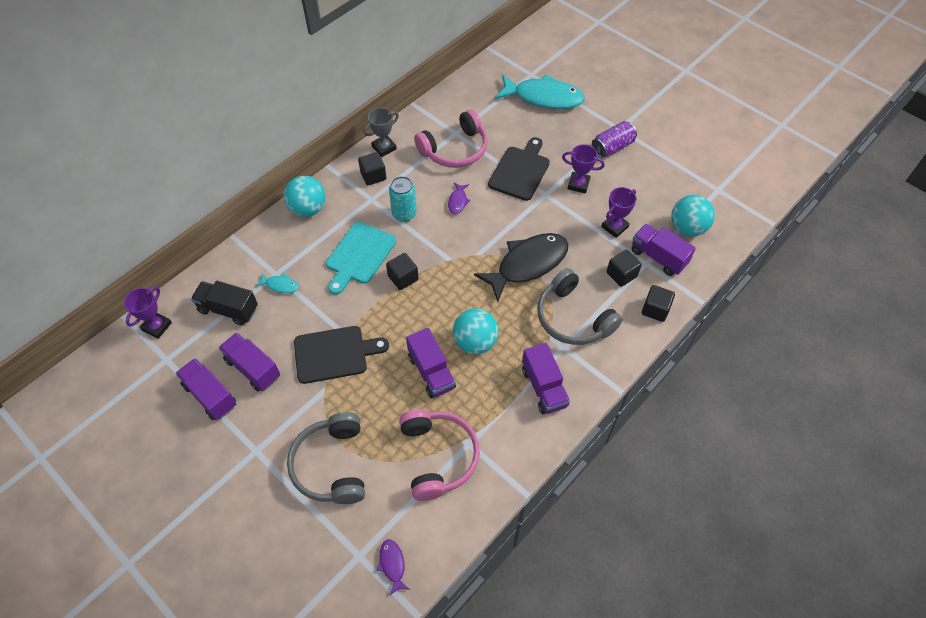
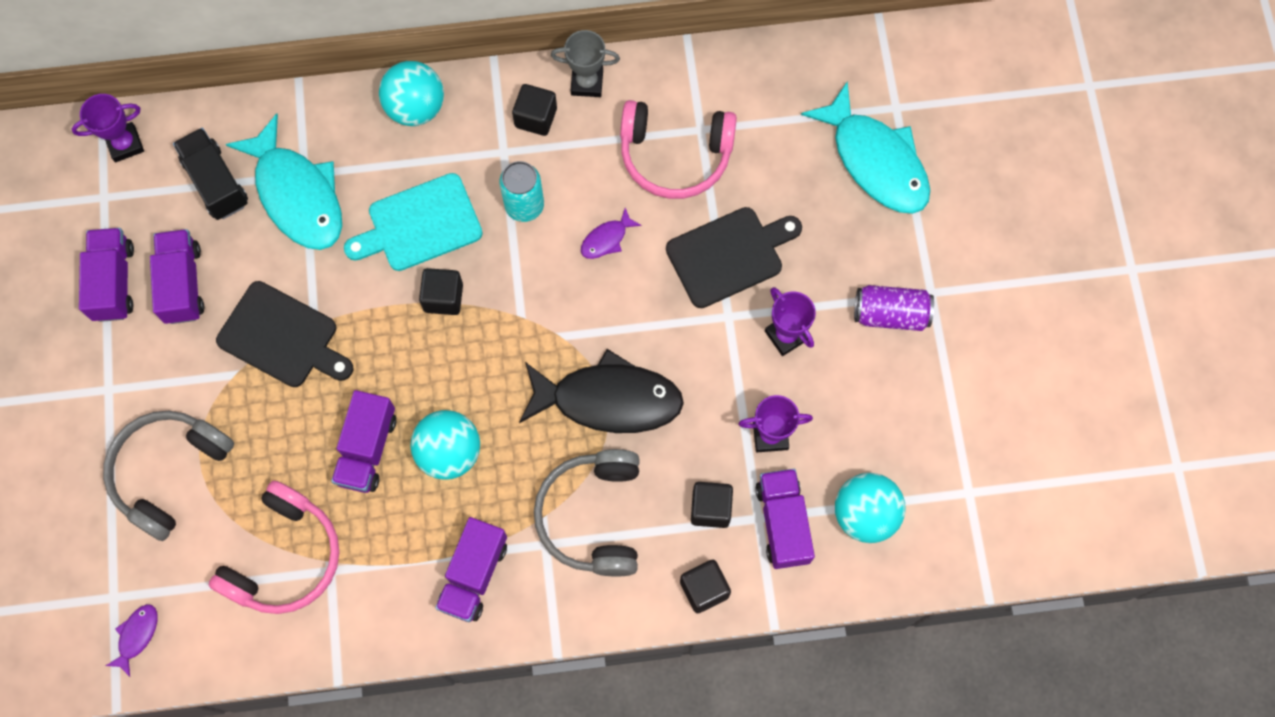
camera: 40 degrees right, 15 degrees up
(280, 285) = (297, 195): turquoise fish -> turquoise fish, size x2.36

